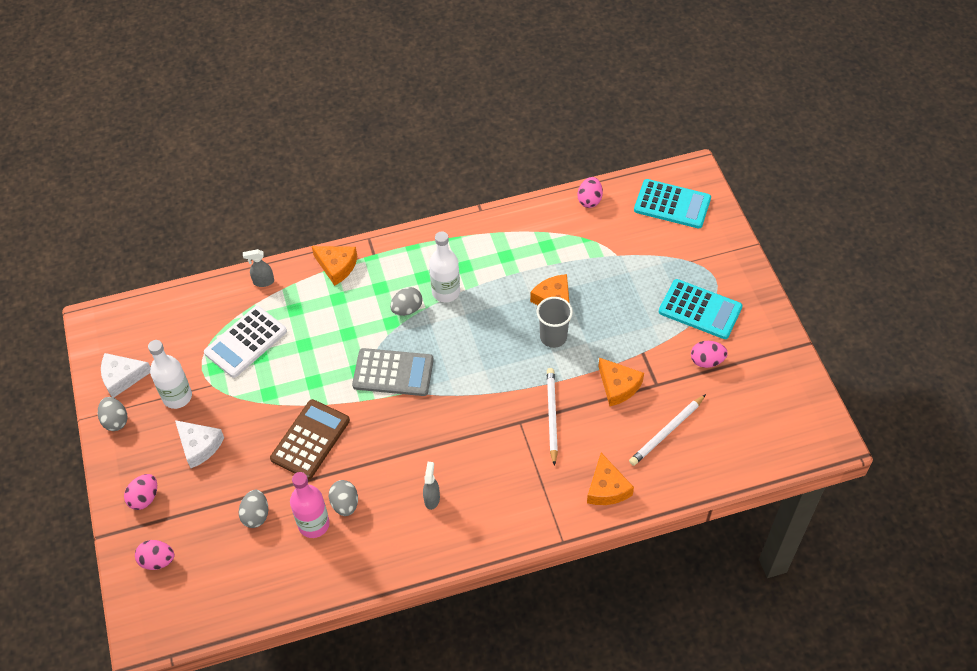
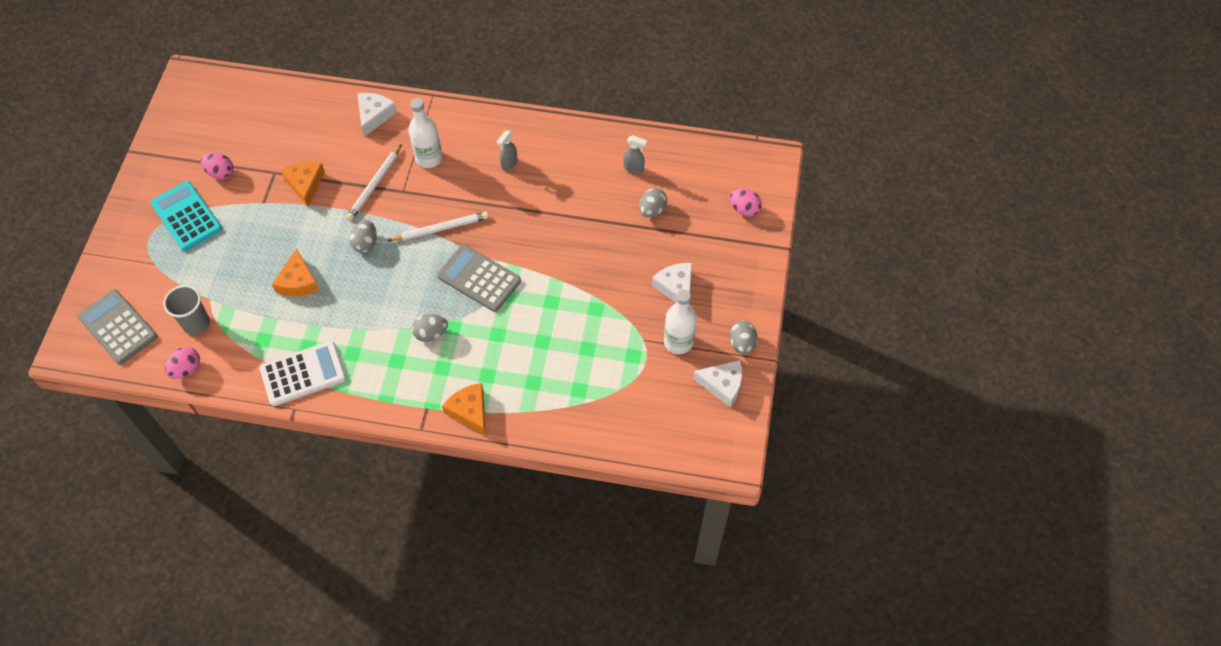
camera: 155 degrees left, 5 degrees up
(144, 498) = (738, 263): pink egg -> none
(246, 342) = (594, 368): white calculator -> white calculator (303, 374)
(263, 282) = (548, 427): grey spray bottle -> grey spray bottle (634, 168)
(310, 439) = (580, 251): brown calculator -> none
(314, 524) = (610, 184): pink bottle -> none
(345, 504) = (578, 188): grey egg -> grey egg (365, 243)
(446, 292) = (385, 335): white bottle -> white bottle (429, 158)
(553, 337) = (324, 248): grey cup -> grey cup (196, 323)
(607, 488) = (374, 115): orange cheese -> white cheese
(667, 432) = (298, 134): white pencil -> white pencil (441, 228)
(672, 204) = (118, 327): turquoise calculator -> grey calculator

